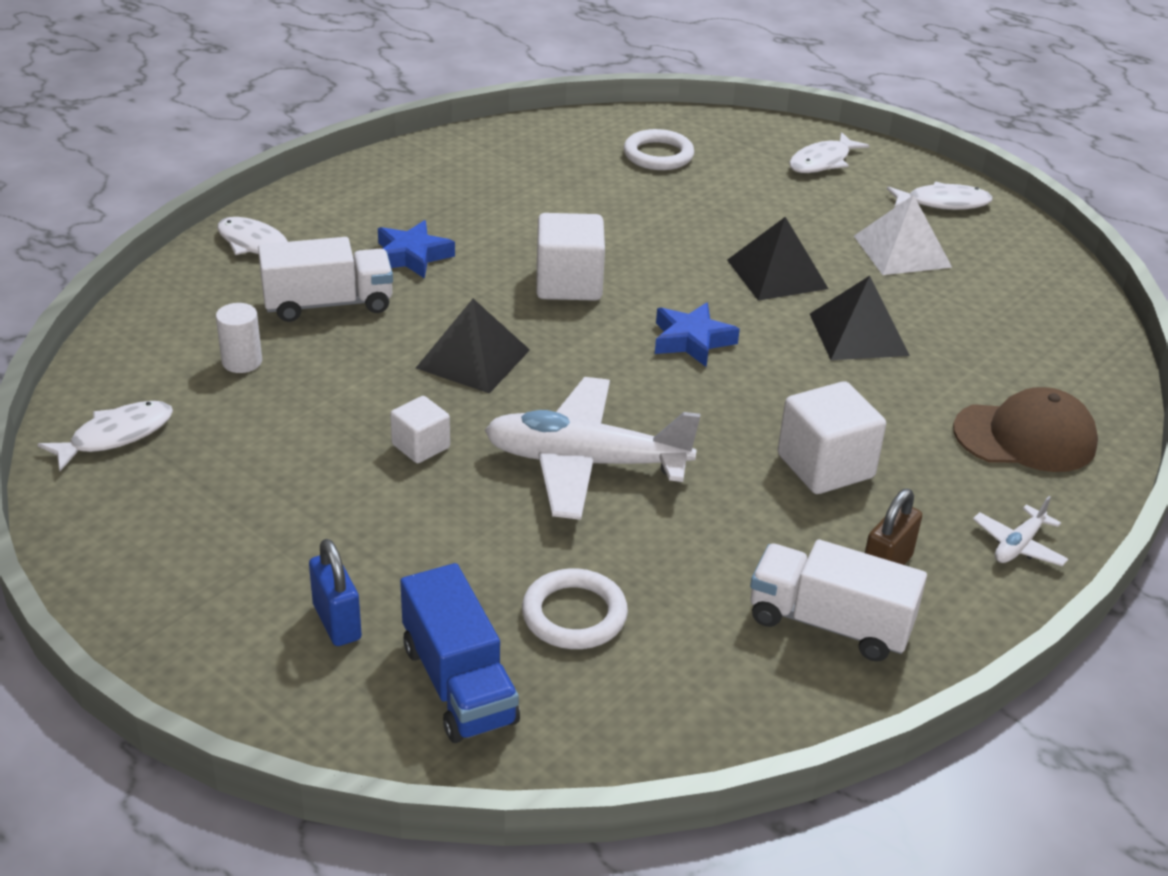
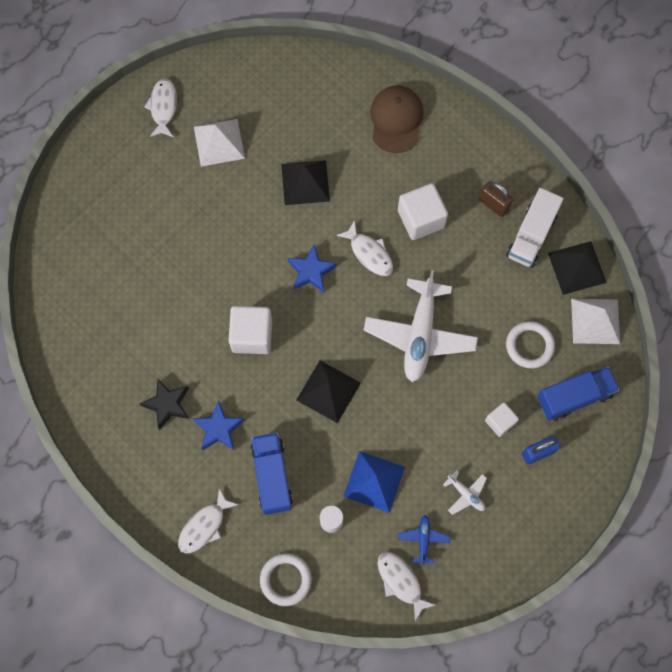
camera: 85 degrees left, 35 degrees up
(187, 463) = (423, 539): none -> blue plane
(305, 407) = (374, 481): none -> blue pyramid
(328, 304) = (272, 476): white truck -> blue truck
(421, 446) = (407, 418): white cube -> white cube (500, 422)
(452, 213) = (167, 404): none -> black star
(642, 727) = (595, 321): none -> white pyramid
(658, 155) = (94, 270): white ring -> white ring (285, 579)
(777, 274) = (243, 216): black pyramid -> black pyramid (577, 267)
(822, 162) = (108, 168): white fish -> white fish (369, 253)
(1018, 545) = (477, 144): white plane -> white plane (466, 494)

